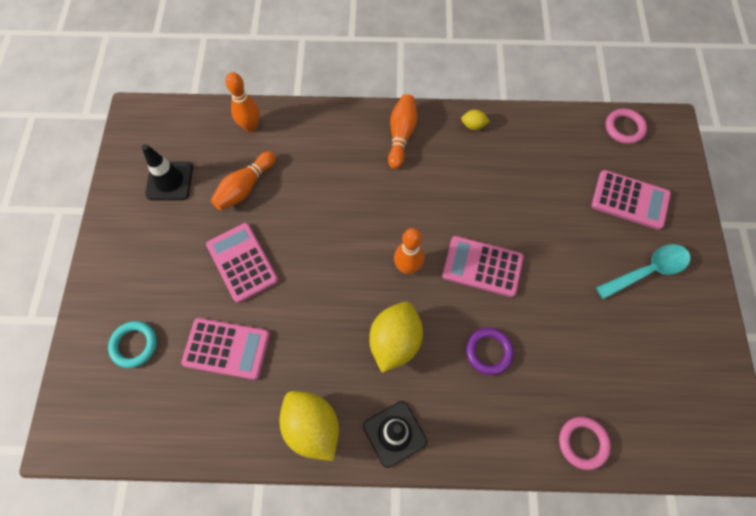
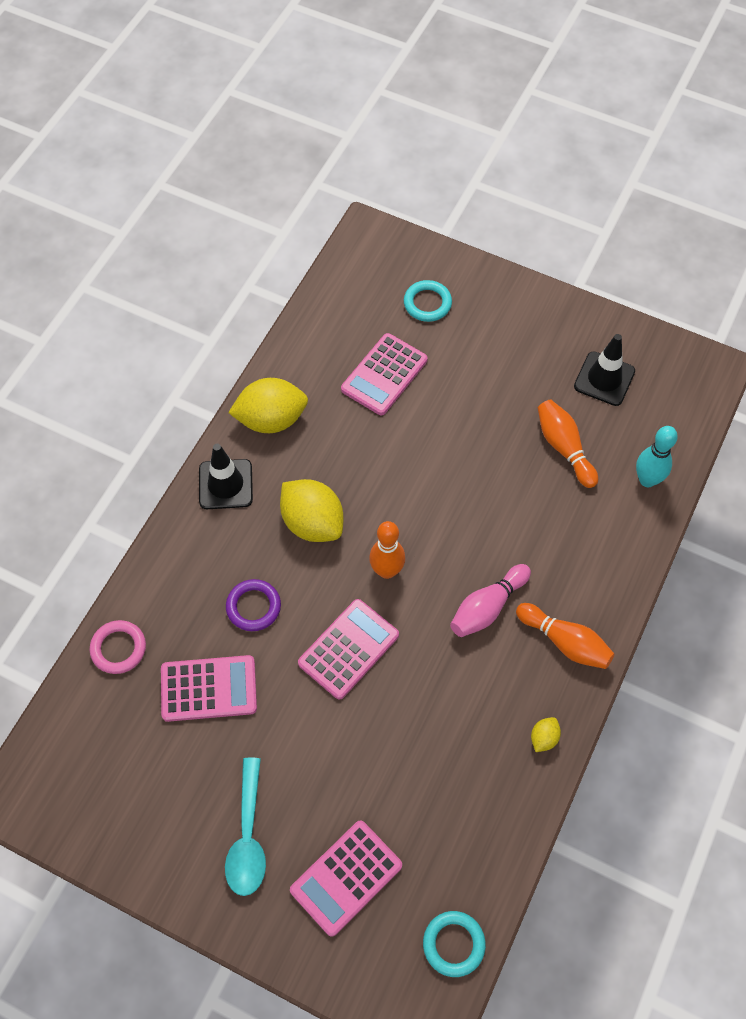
camera: 115 degrees right, 5 degrees down
(242, 262) = (471, 416): pink calculator -> pink calculator (209, 689)
(251, 127) = (647, 480): orange bowling pin -> turquoise bowling pin
(401, 190) = (487, 607): none -> pink bowling pin
(624, 128) = (453, 944): pink ring -> turquoise ring

